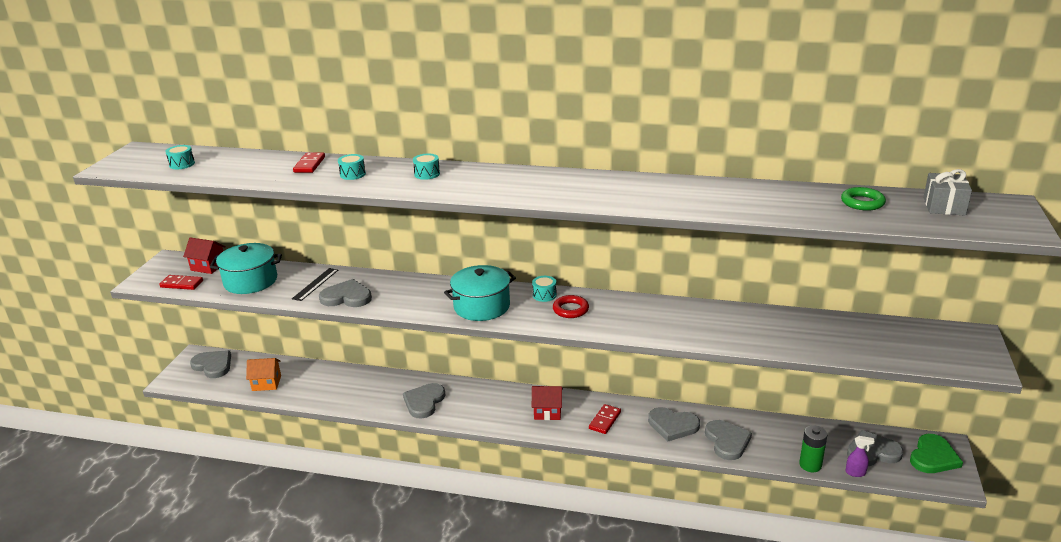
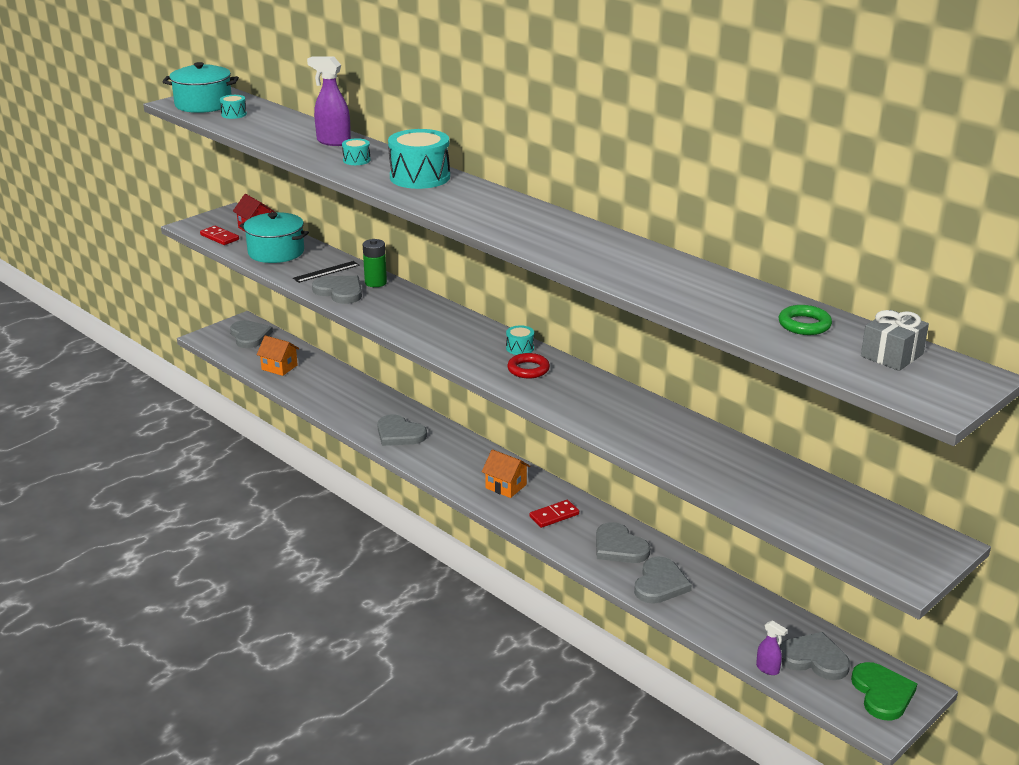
camera: 30 degrees right, 0 degrees up
(309, 165) = (333, 142): red domino -> purple spray bottle
(424, 402) = (399, 434): grey heart -> grey heart turned 105 degrees counterclockwise
(427, 174) = (420, 177): turquoise drum -> turquoise drum, size x2.14
(482, 306) = (448, 339): turquoise pot -> turquoise pot (203, 104)
(547, 412) = (506, 486): red house -> orange house
(810, 465) = (725, 641): green battery -> green battery (375, 283)
(933, 457) = (882, 693): green heart -> green heart turned 75 degrees counterclockwise

